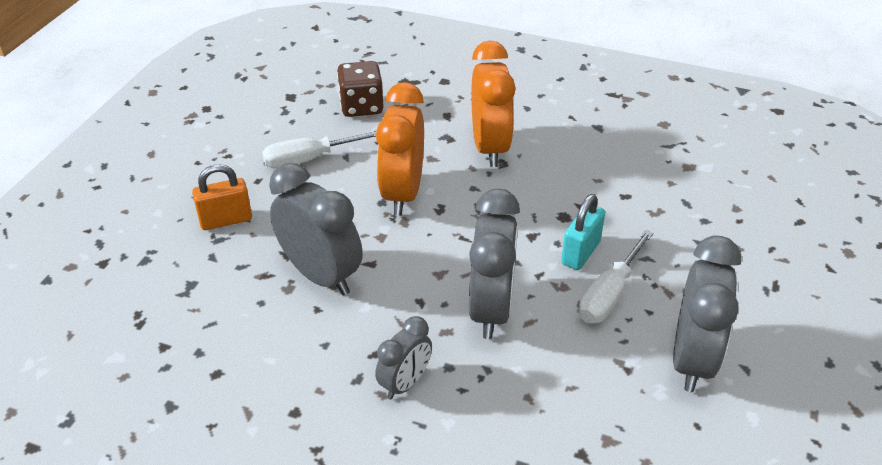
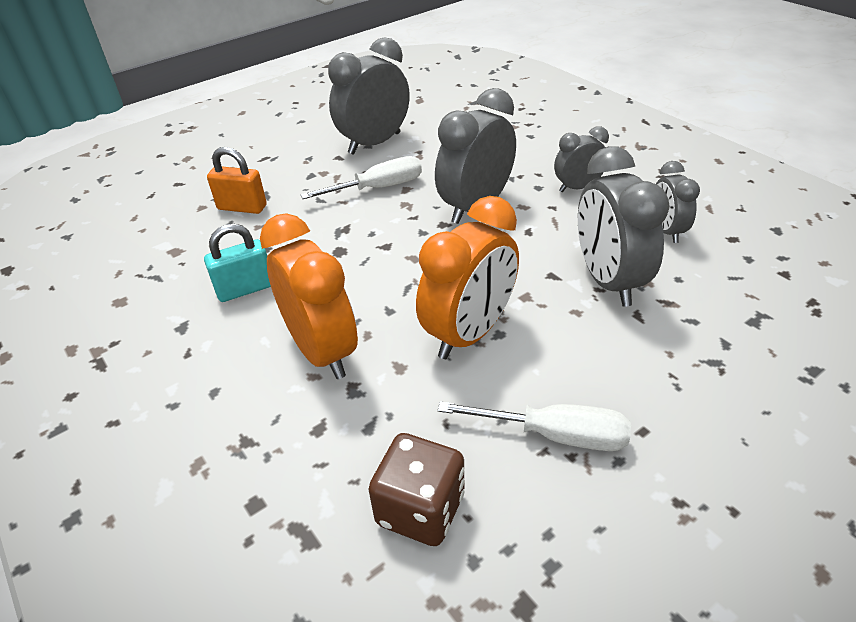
camera: 145 degrees left, 0 degrees up
(226, 220) = (701, 383): orange padlock -> orange padlock (242, 207)
(286, 355) = (666, 231): none -> grey clock
(490, 148) = (322, 351): orange clock -> orange clock turned 120 degrees clockwise
(580, 253) = (363, 219): turquoise padlock -> turquoise padlock (245, 289)

